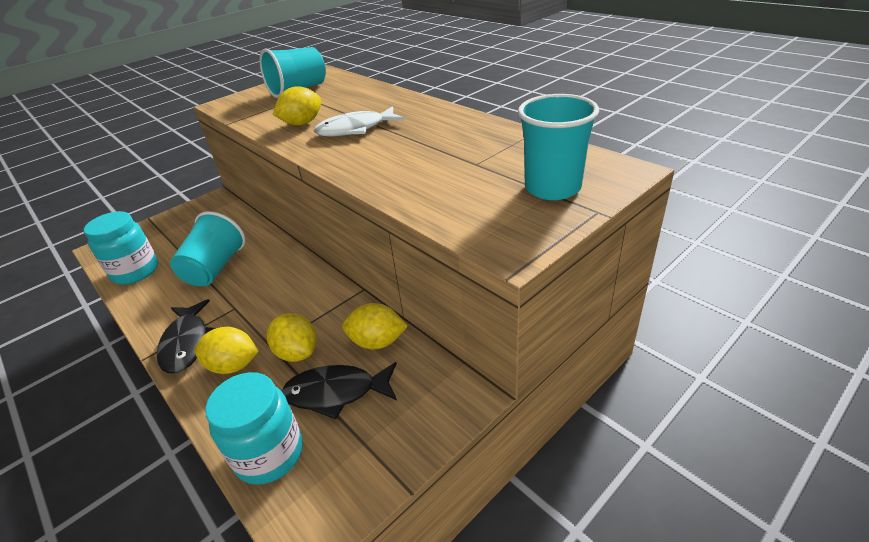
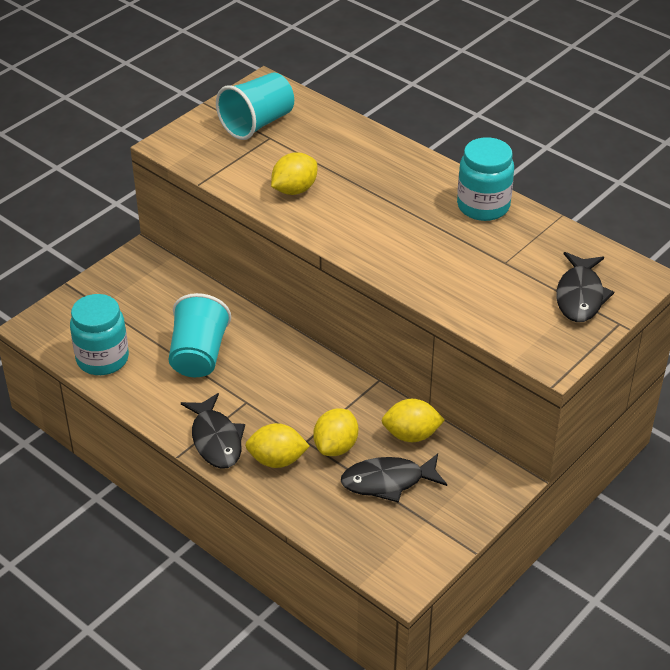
camera: 10 degrees left, 5 degrees up
(269, 454) = (348, 531): turquoise jar -> turquoise jar (483, 206)
(297, 352) = (336, 446): yellow lemon -> yellow lemon turned 75 degrees clockwise
(355, 129) = (362, 204): white fish -> none
(552, 188) = (580, 296): turquoise cup -> black fish

